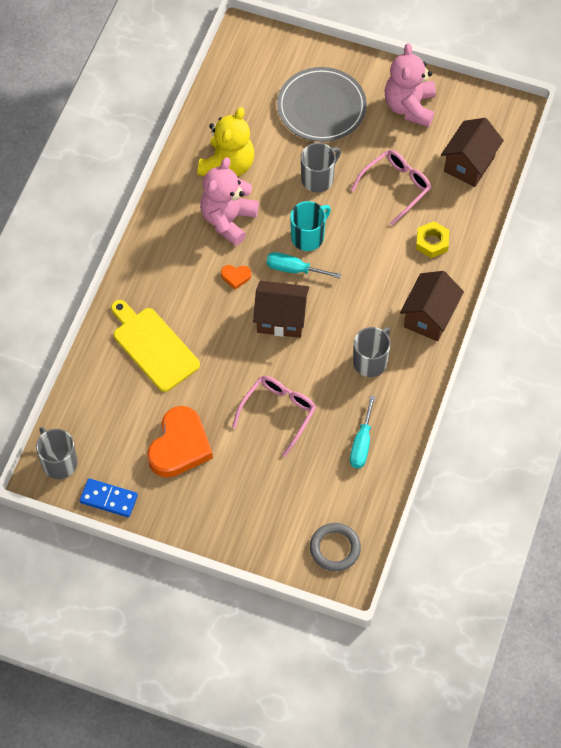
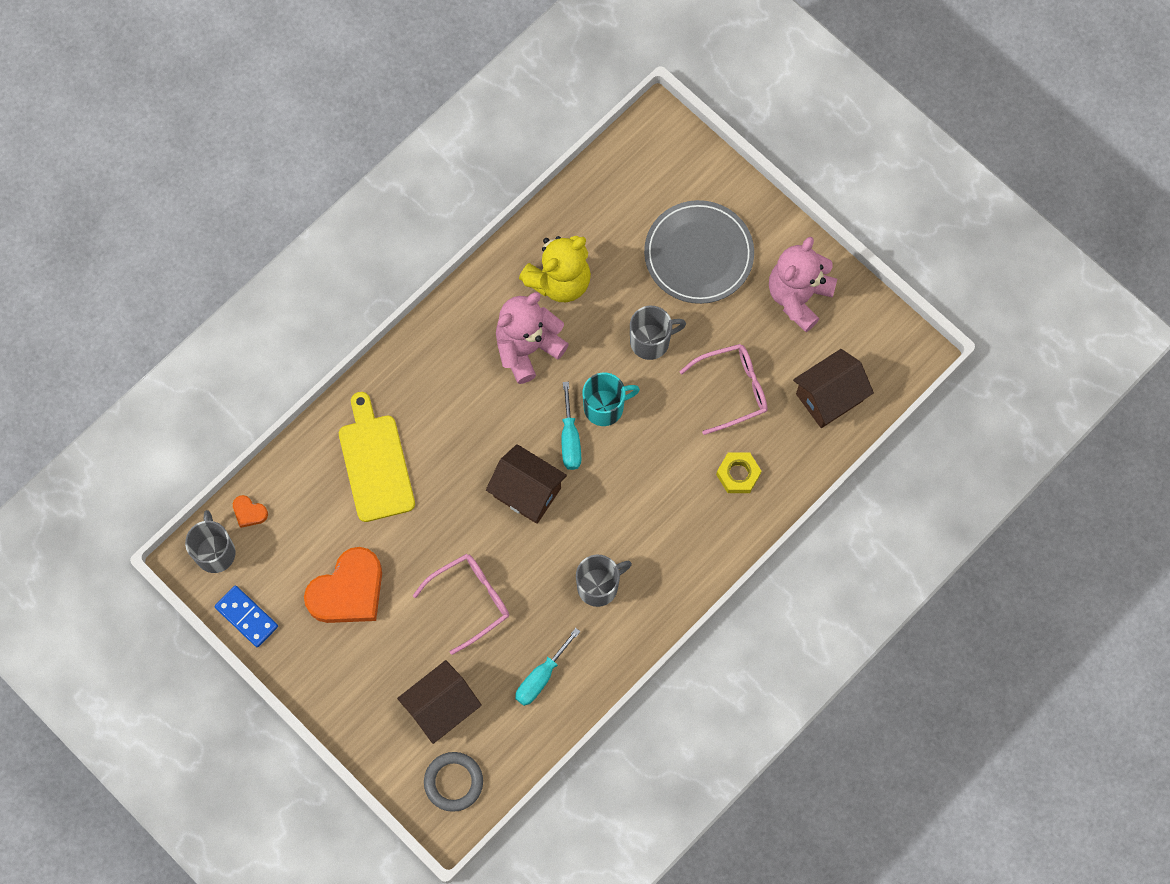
camera: 25 degrees right, 10 degrees up
(235, 277) = (502, 420): orange heart -> orange heart (249, 512)
(294, 269) = (570, 439): turquoise screwdriver -> turquoise screwdriver turned 135 degrees counterclockwise
(429, 317) = (689, 562): brown house -> brown house (441, 708)

